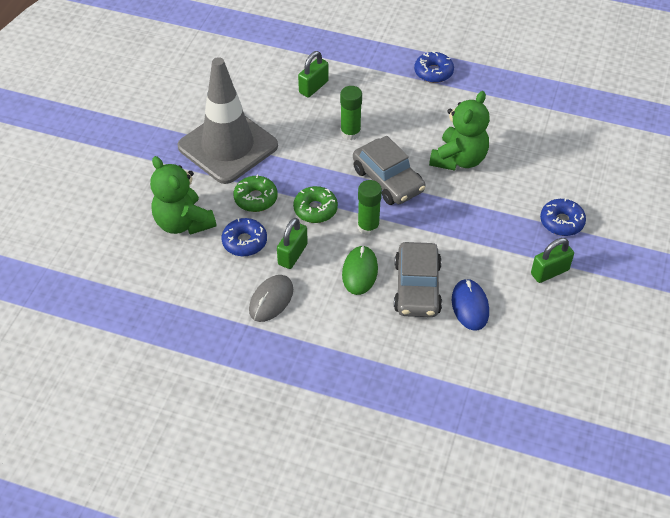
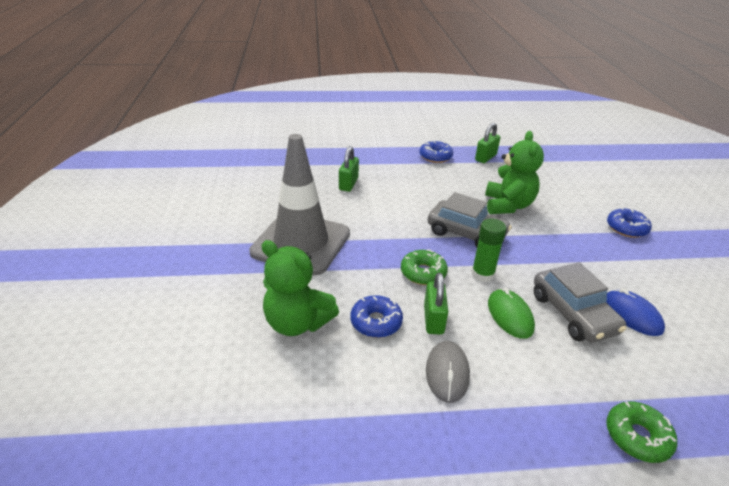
camera: 25 degrees left, 15 degrees down
(256, 198) = (359, 279): green donut -> green donut (637, 437)
(350, 132) = (405, 207): green glue stick -> none
(549, 272) = (660, 266): green padlock -> green padlock (485, 157)

